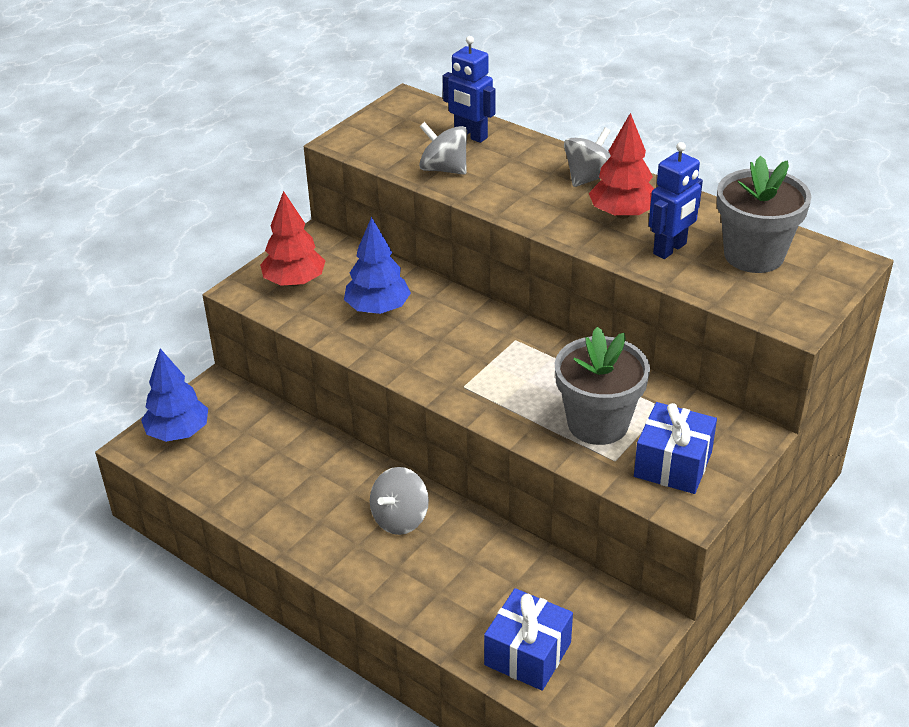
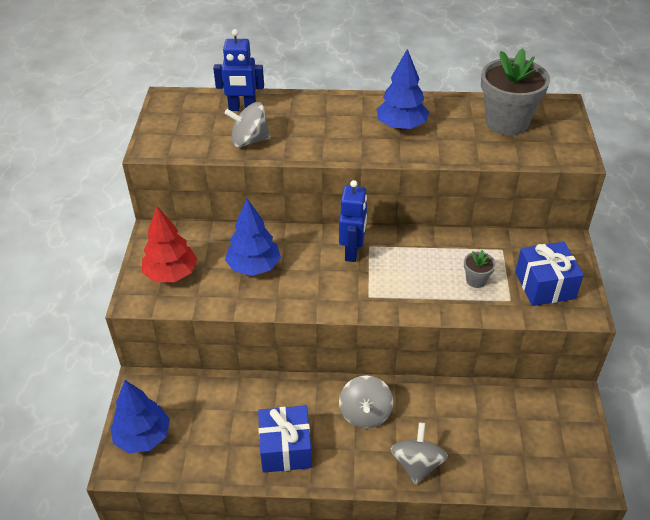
camera: 35 degrees left, 5 degrees up
(528, 654) = (530, 462): blue gift -> blue gift (285, 448)
(589, 178) = (354, 109): grey spinning top -> grey spinning top (417, 464)
(598, 423) = (476, 280): grey flower pot -> grey flower pot, size x0.45
(622, 214) = (401, 126): red tree -> blue tree
(670, 249) = (455, 138): blue robot -> blue robot (352, 252)

